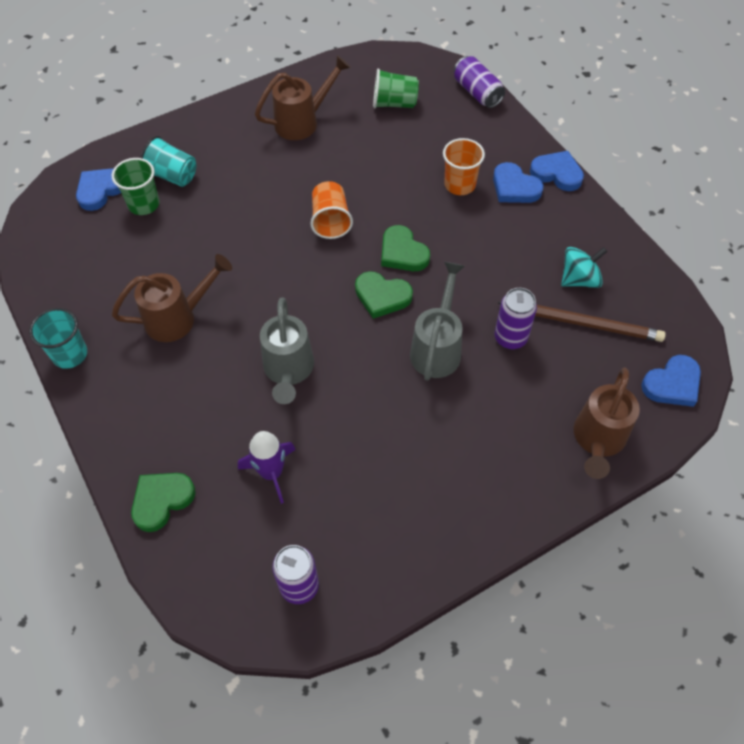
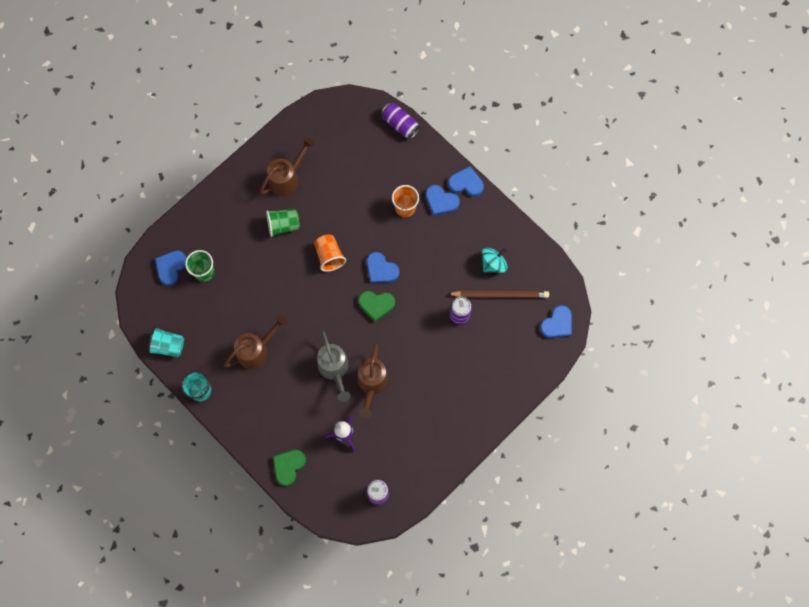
camera: 15 degrees left, 15 degrees up
(172, 175) = (214, 244): turquoise cup -> turquoise cup (168, 346)
(394, 103) = (345, 147): green cup -> green cup (283, 225)
(402, 252) = (381, 269): green heart -> blue heart
(437, 348) = (418, 333): grey watering can -> none
(598, 440) = (520, 370): brown watering can -> brown watering can (371, 384)

